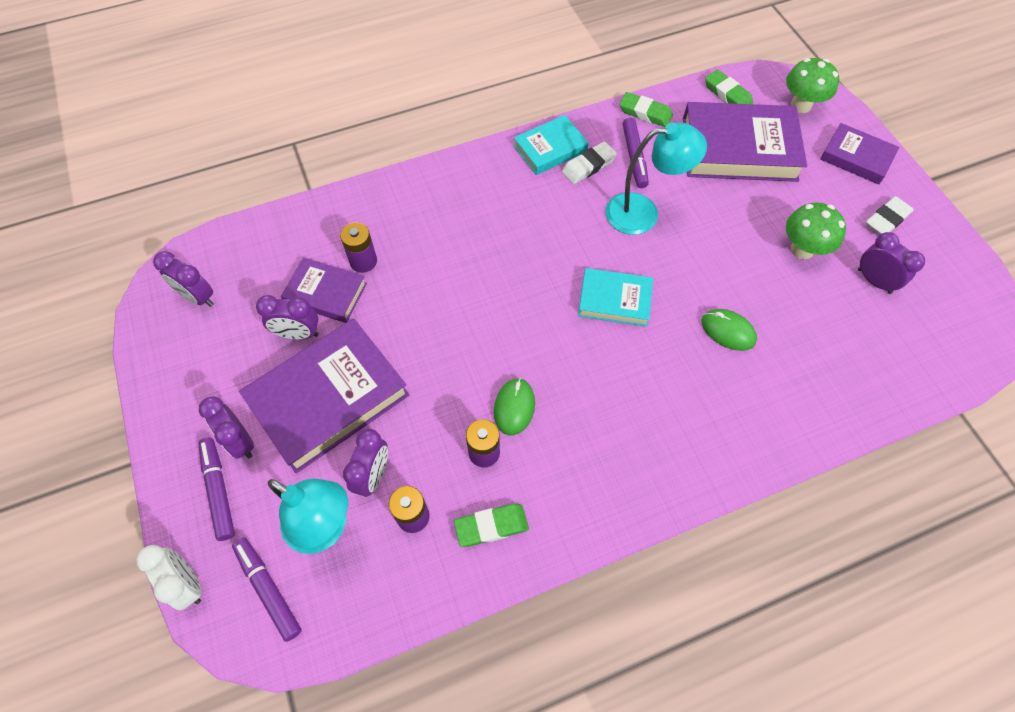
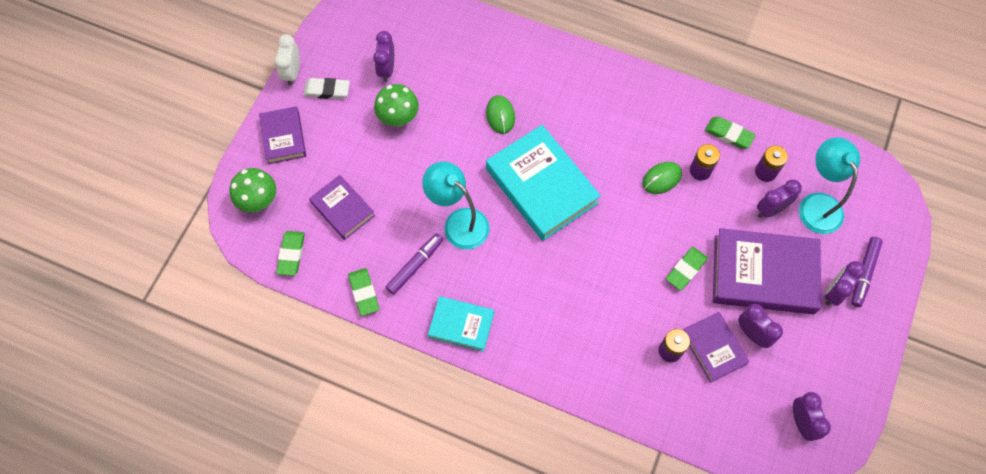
camera: 135 degrees left, 5 degrees up
(188, 583) = (909, 237): white clock -> white clock (292, 73)
(240, 441) = (834, 292): purple clock -> purple clock turned 150 degrees counterclockwise
(269, 589) = (867, 200): purple marker -> none
(409, 339) = (686, 269): none -> green eraser
(588, 166) = (452, 287): white eraser -> none
(614, 300) = (541, 186): turquoise book -> turquoise book, size x1.79
(739, 149) = (342, 209): purple book -> purple book, size x0.56

